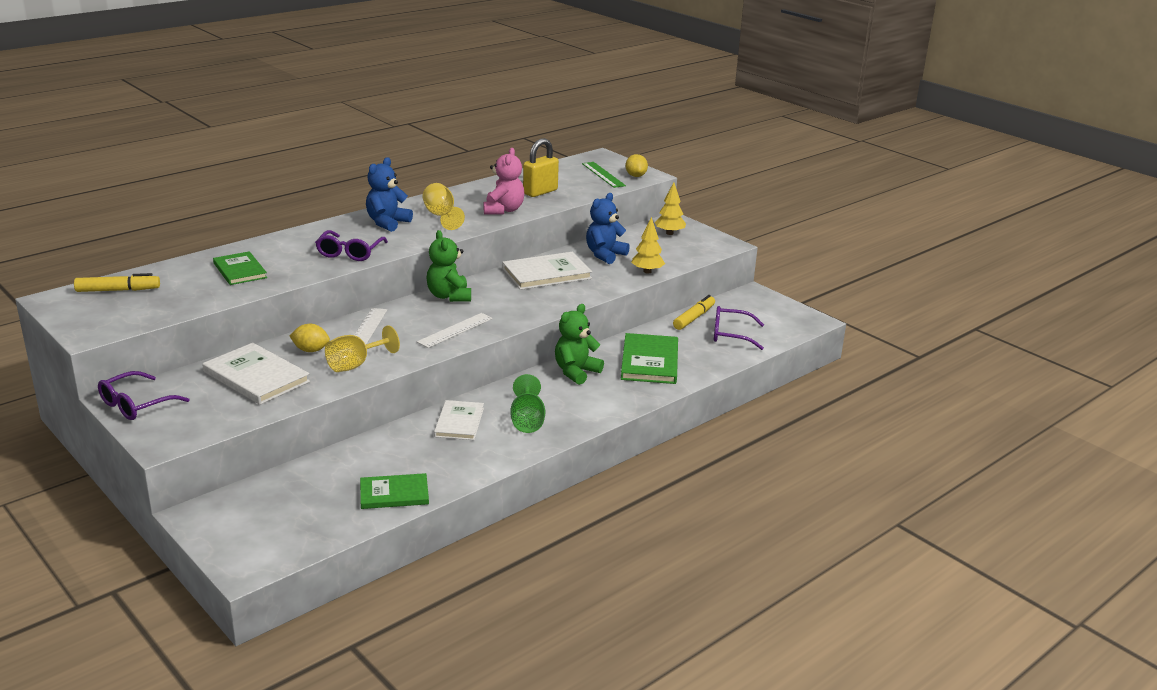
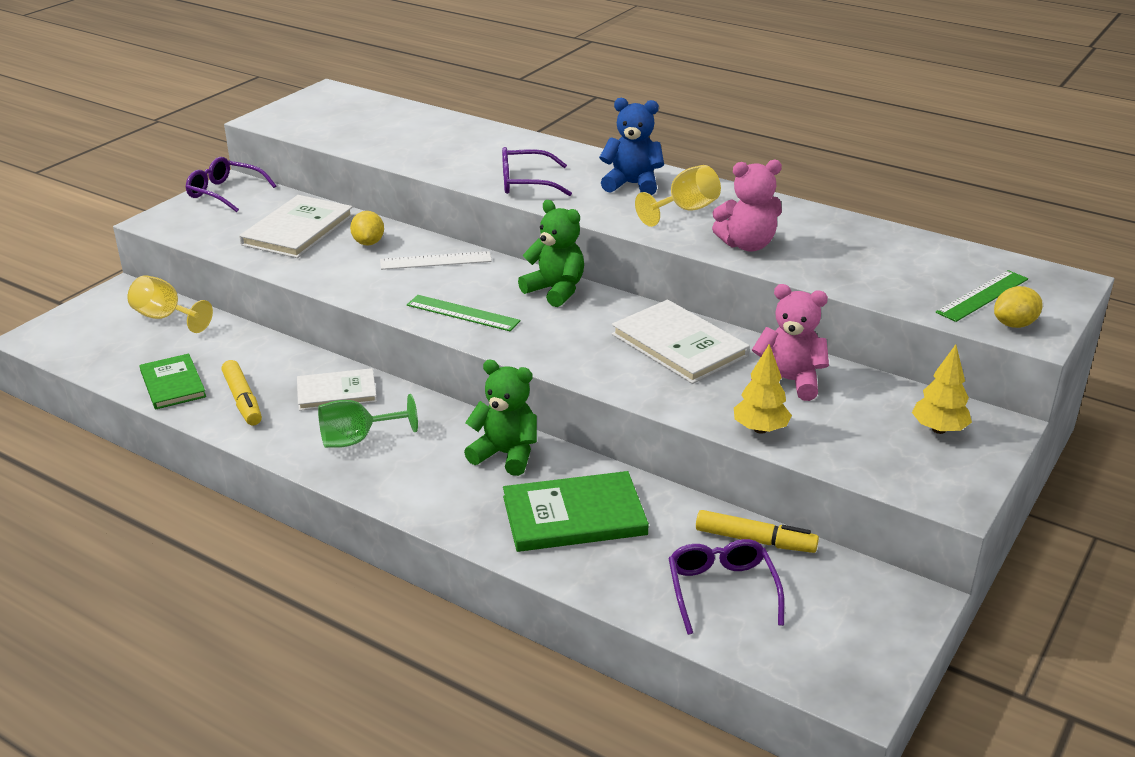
camera: 75 degrees right, 5 degrees up
(118, 290) = (361, 107): yellow marker -> yellow marker (243, 400)
(240, 270) = (439, 143): green book -> none
(355, 365) = (346, 273): yellow goblet -> yellow goblet (165, 318)
(449, 296) = (555, 291): green teddy bear -> green teddy bear turned 75 degrees clockwise
(455, 330) = (463, 313): white ruler -> green ruler
(540, 192) = (846, 259): yellow padlock -> none
(605, 255) = (789, 382): blue teddy bear -> pink teddy bear

